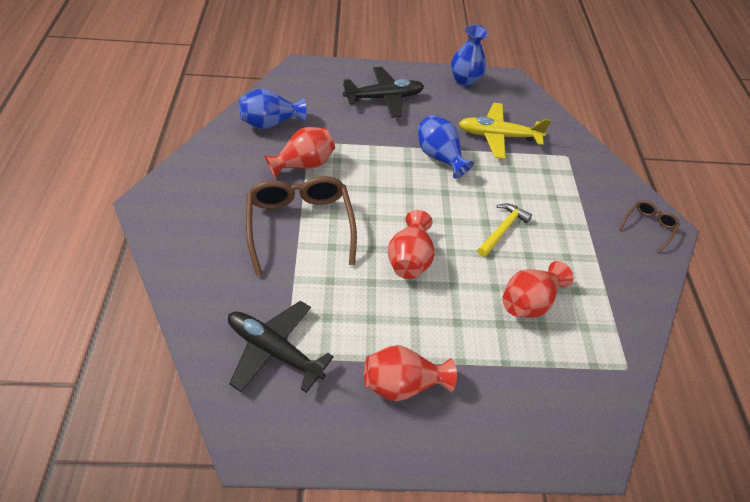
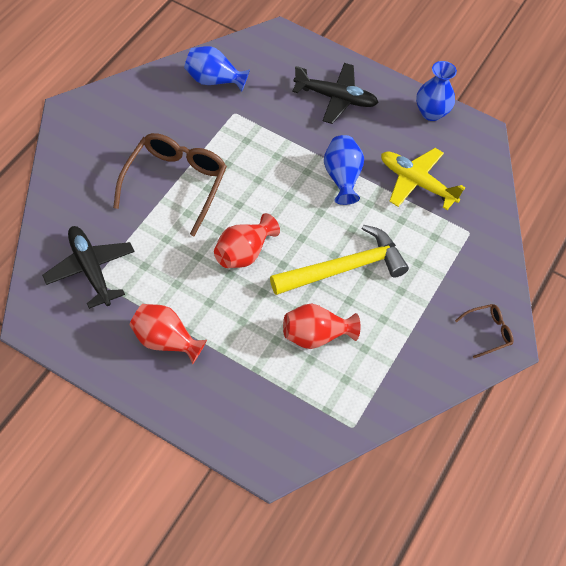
camera: 30 degrees right, 5 degrees up
(303, 164) = (215, 131): red vase -> none
(502, 229) = (345, 268): yellow hammer -> yellow hammer, size x1.85

